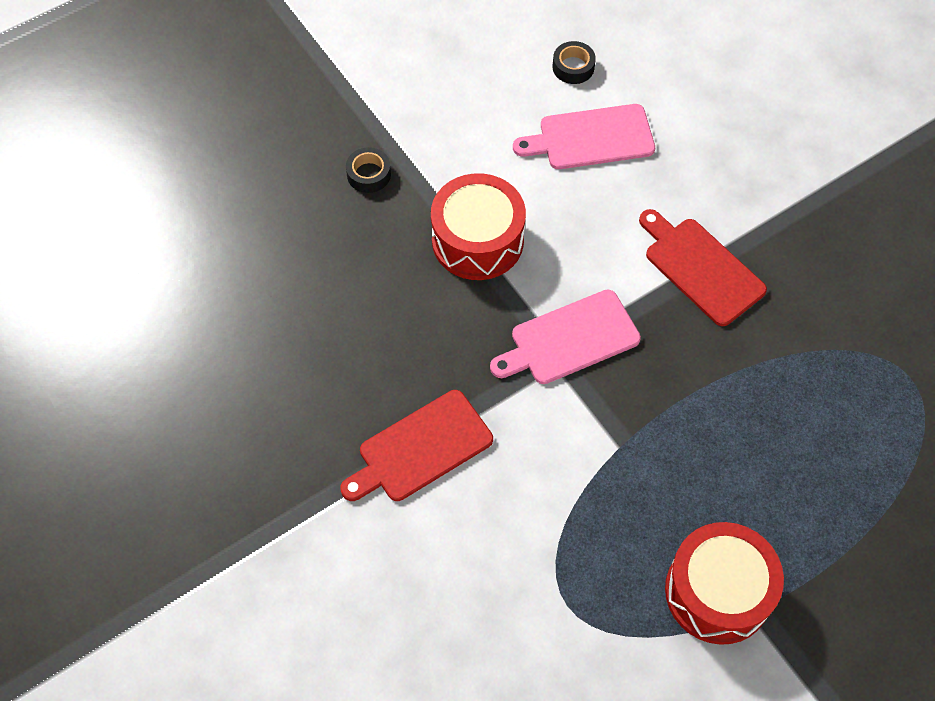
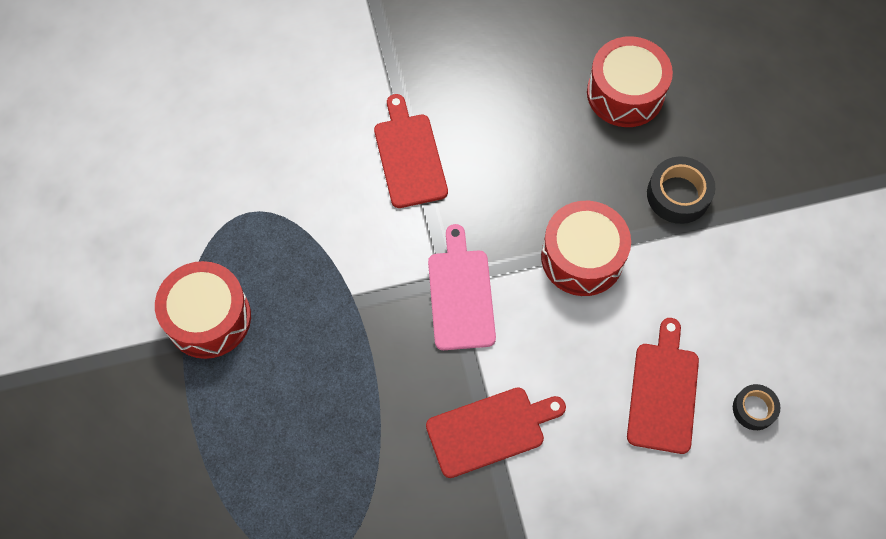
camera: 110 degrees right, 5 degrees up
(256, 252) = (625, 93): none -> red drum
(369, 174) = (678, 195): black tape -> black tape, size x1.59
(590, 138) = (663, 392): pink cutting board -> red cutting board

